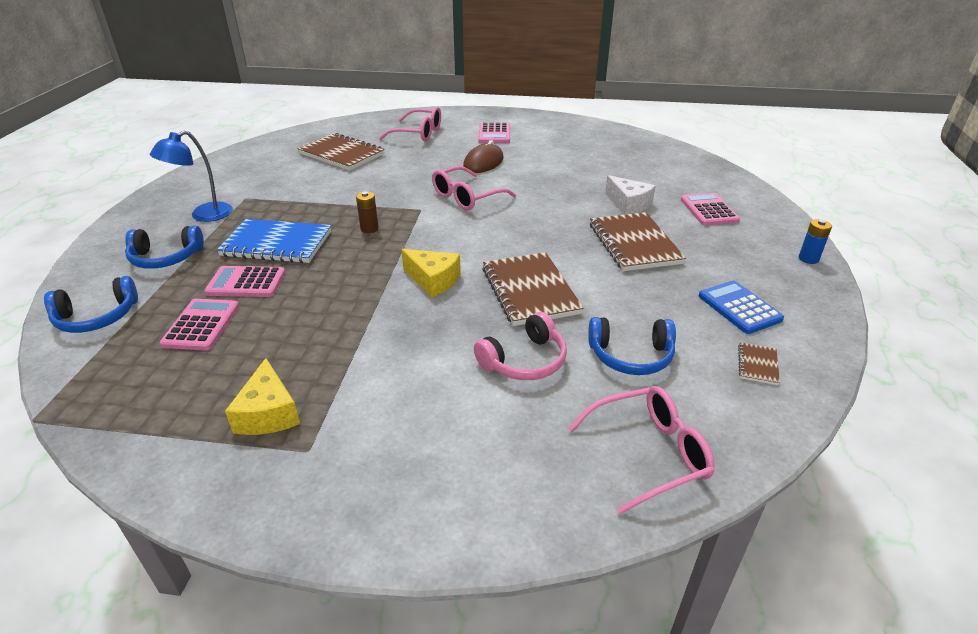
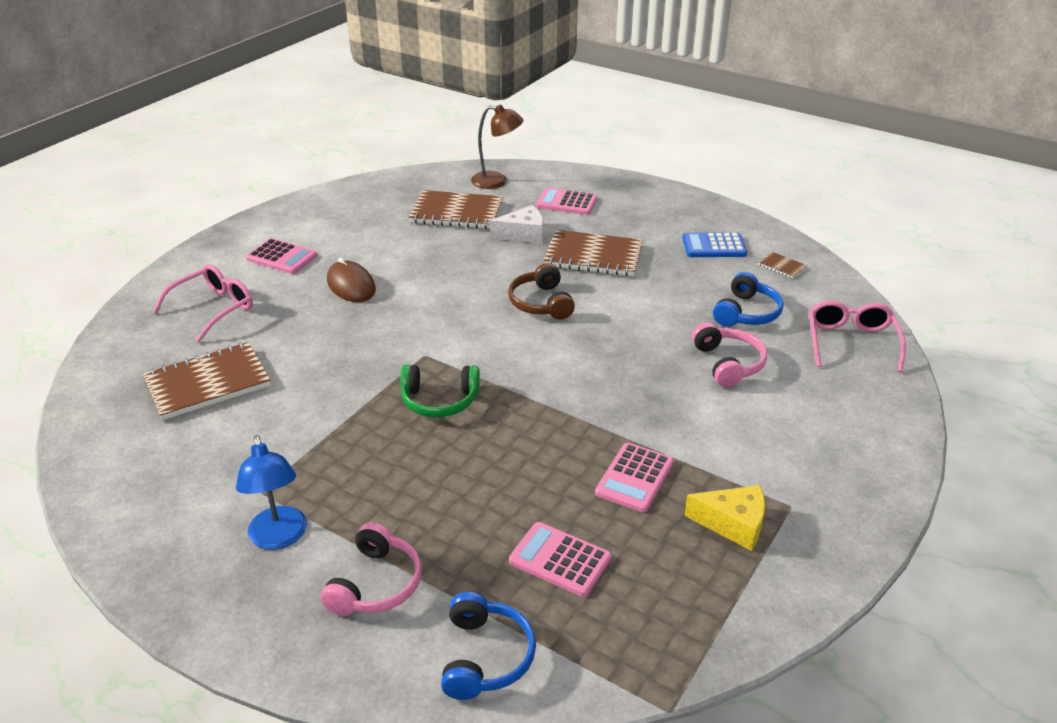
camera: 65 degrees left, 0 degrees up
(166, 258) = (376, 584): blue headphones -> pink headphones
(246, 283) = (492, 514): pink calculator -> pink calculator (634, 478)
(277, 244) = (417, 478): blue notebook -> none
(369, 229) = (439, 400): brown battery -> green headphones
(433, 280) = (577, 381): yellow cheese -> none
(466, 197) = (425, 318): pink glasses -> none
(530, 291) = (631, 331): brown notebook -> brown notebook (457, 213)
(532, 237) = (541, 303): none -> brown headphones
(697, 173) = (497, 181): none -> brown lamp
(808, 259) = (670, 194): blue battery -> none

